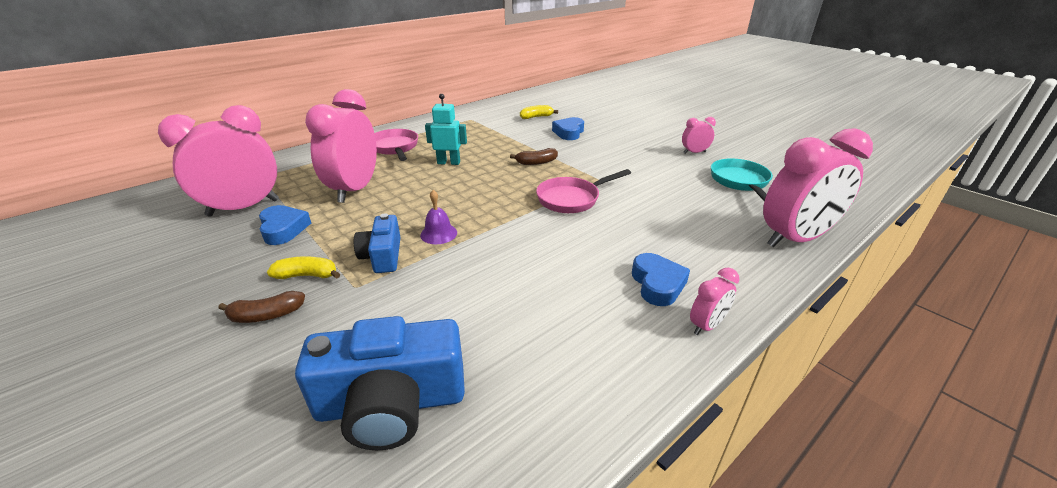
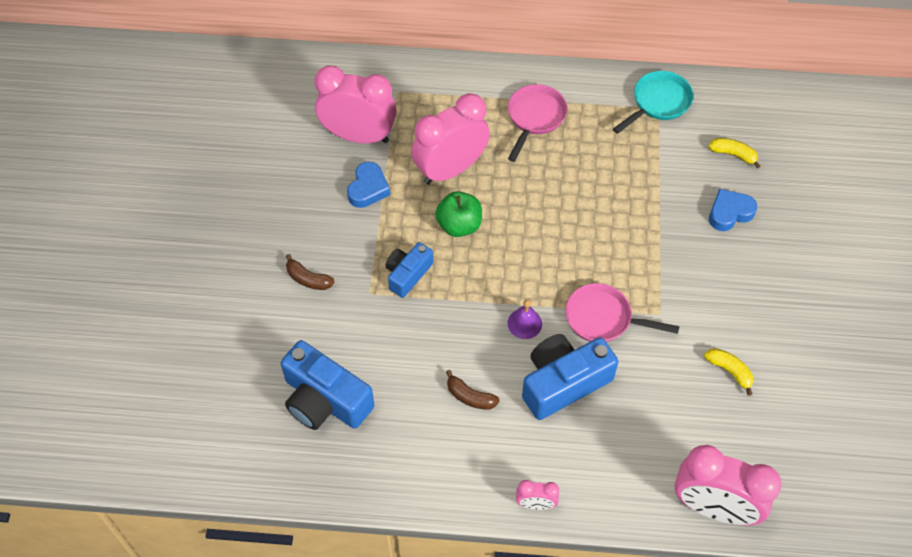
camera: 45 degrees right, 25 degrees up
(307, 275) = (351, 258): yellow banana -> yellow banana (729, 371)
(398, 210) = (459, 225): none -> green apple
(438, 234) = (463, 279): purple bell -> purple bell (524, 323)
(448, 162) = (558, 182): turquoise robot -> none
(536, 162) = (635, 242): brown banana -> brown banana (470, 396)
(599, 241) = (563, 382): none -> blue camera
(657, 284) = (550, 451): blue heart -> none
(694, 152) = (811, 347): pink clock -> none
(740, 182) = (783, 420): turquoise pan -> turquoise pan (658, 103)

